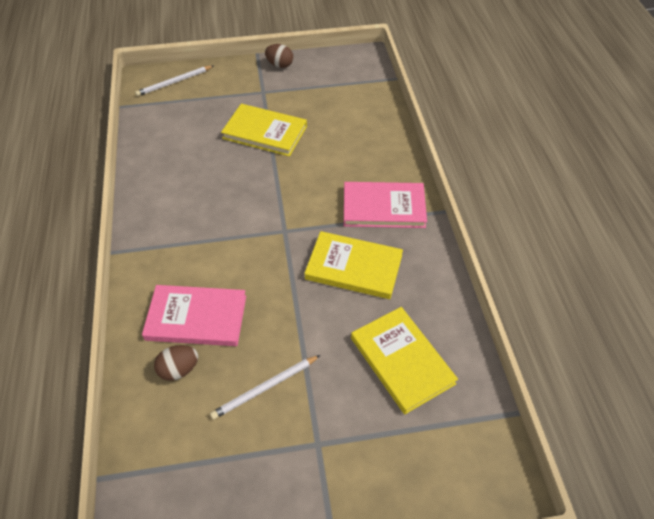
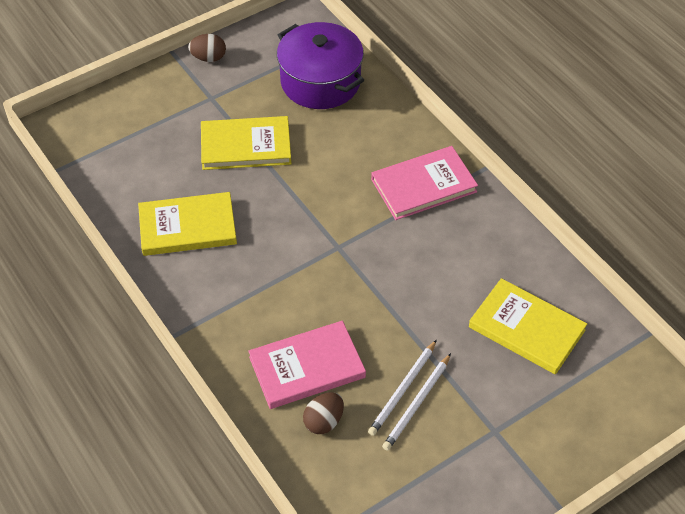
camera: 25 degrees left, 0 degrees up
(174, 82) = (97, 120): white pencil -> white pencil (402, 390)
(350, 105) = (320, 82): none -> purple pot
(353, 267) = (430, 258): yellow book -> yellow book (187, 227)

